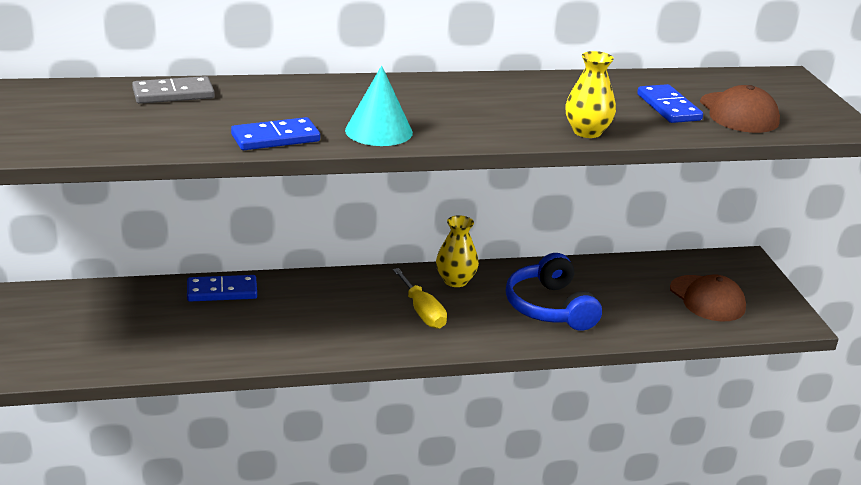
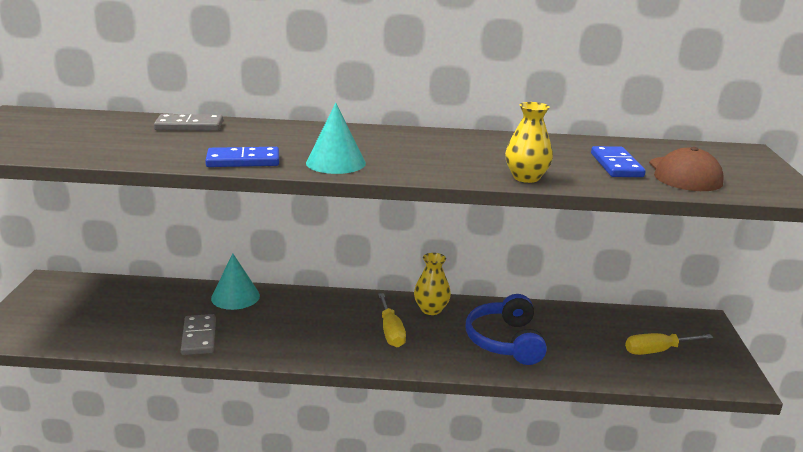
camera: 15 degrees right, 5 degrees down
(206, 345) = (199, 337): none -> grey domino
(222, 291) = (235, 297): blue domino -> turquoise cone
(707, 299) = (657, 351): brown cap -> yellow screwdriver

